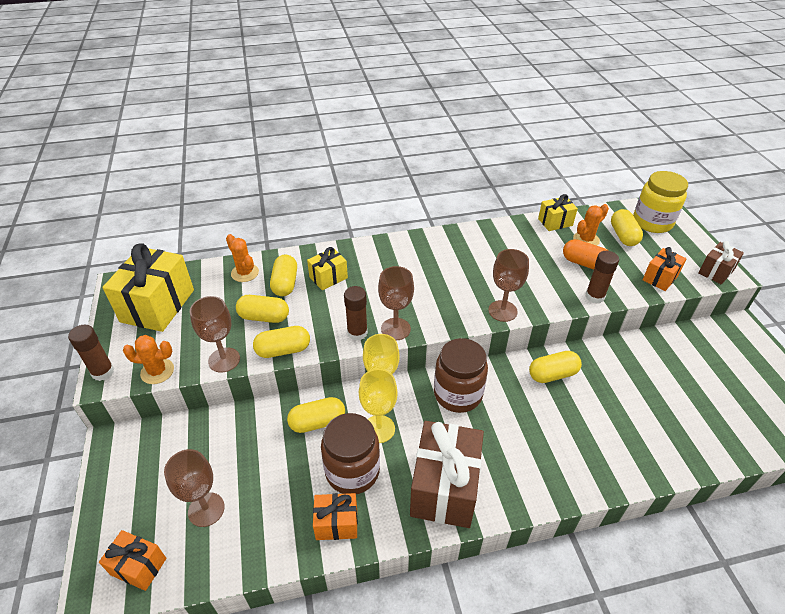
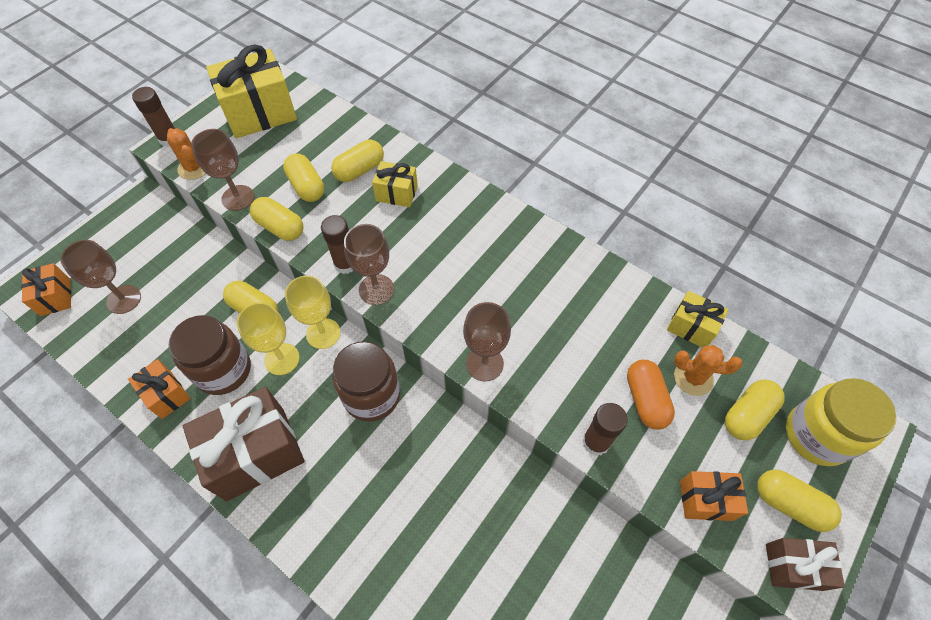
camera: 50 degrees right, 15 degrees up
(245, 273) = (347, 134): orange cactus -> none
(552, 374) = (470, 467): yellow capsule -> yellow capsule (789, 504)

